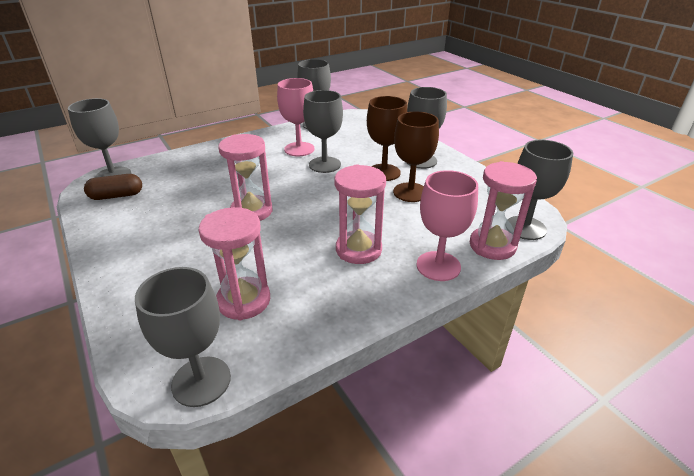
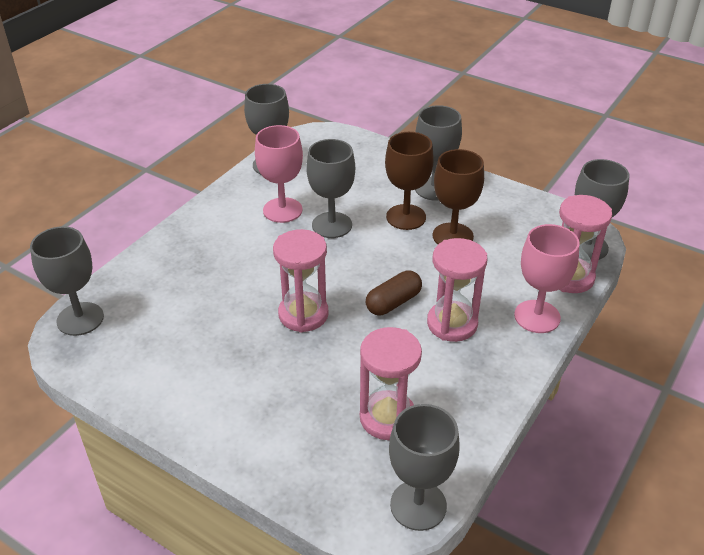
camera: 25 degrees left, 5 degrees up
(116, 196) = (118, 346): brown capsule -> brown capsule (393, 302)

